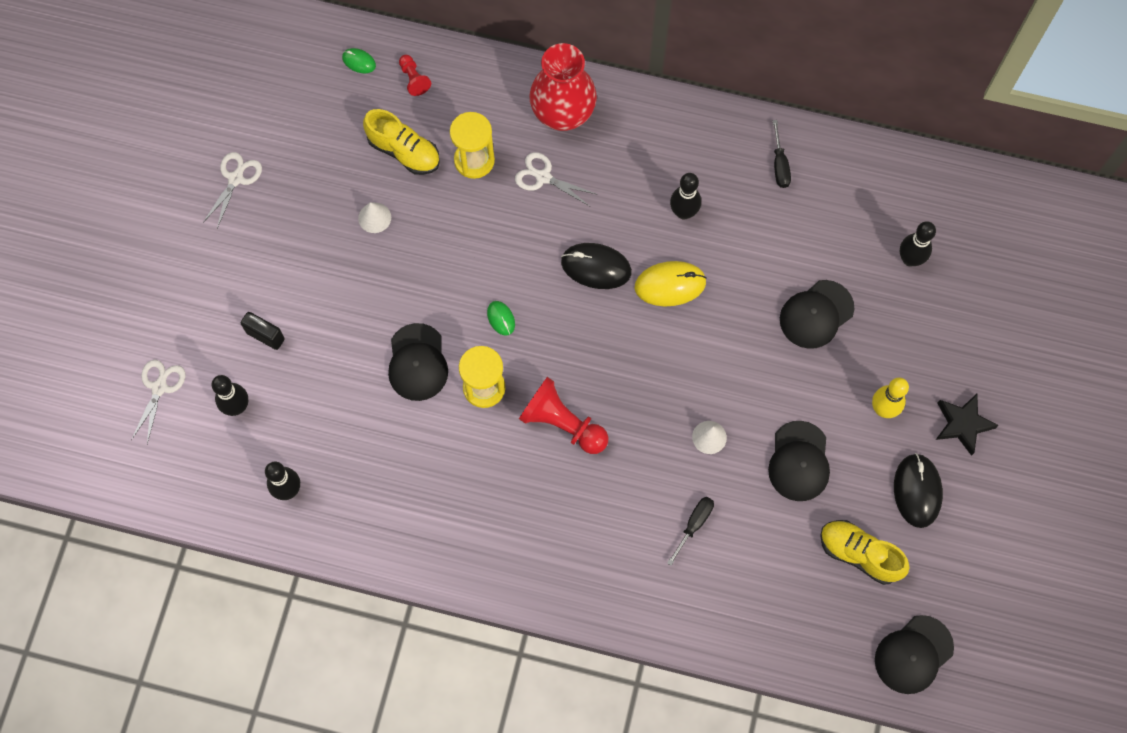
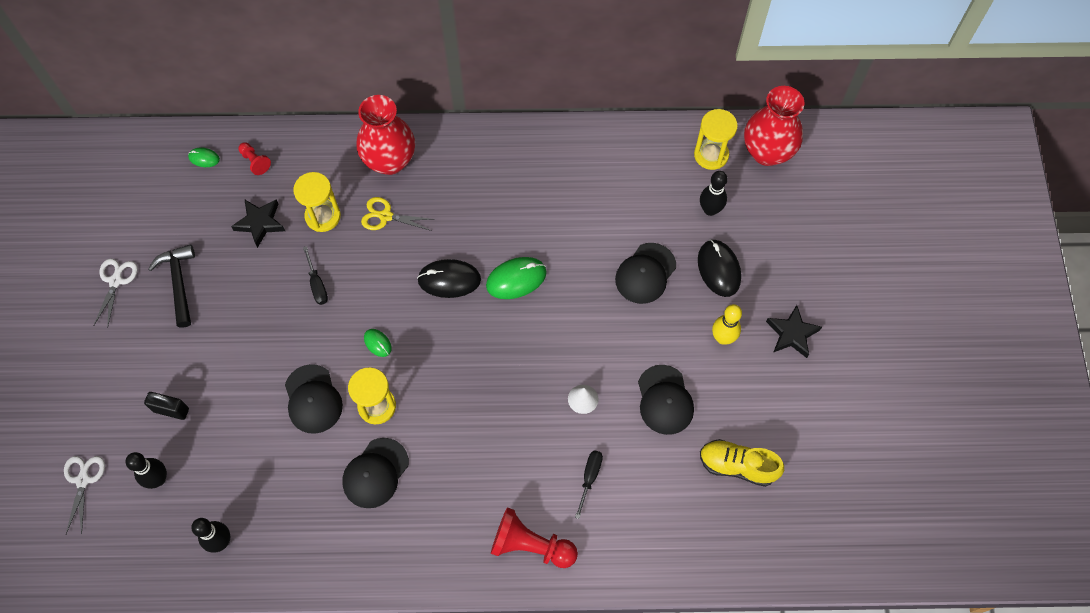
camera: 15 degrees left, 5 degrees down
(302, 197) = (179, 283): none -> black hammer
(374, 217) = (247, 284): white cone -> none
(404, 151) = (260, 223): yellow shoe -> black star
(543, 177) = (386, 216): white scissors -> yellow scissors
(562, 423) = (453, 420): red pawn -> red pawn (531, 545)
(670, 285) = (516, 279): yellow mouse -> green mouse
(683, 212) = (512, 217): black bowling pin -> none
(779, 164) = (582, 159): black screwdriver -> black screwdriver (317, 284)
(913, 654) = (807, 540): black cap -> black cap (375, 473)
(917, 491) = (770, 399): black mouse -> black mouse (719, 269)
(929, 195) = (711, 155): none -> yellow hourglass
(995, 207) = (767, 152): none -> red vase

